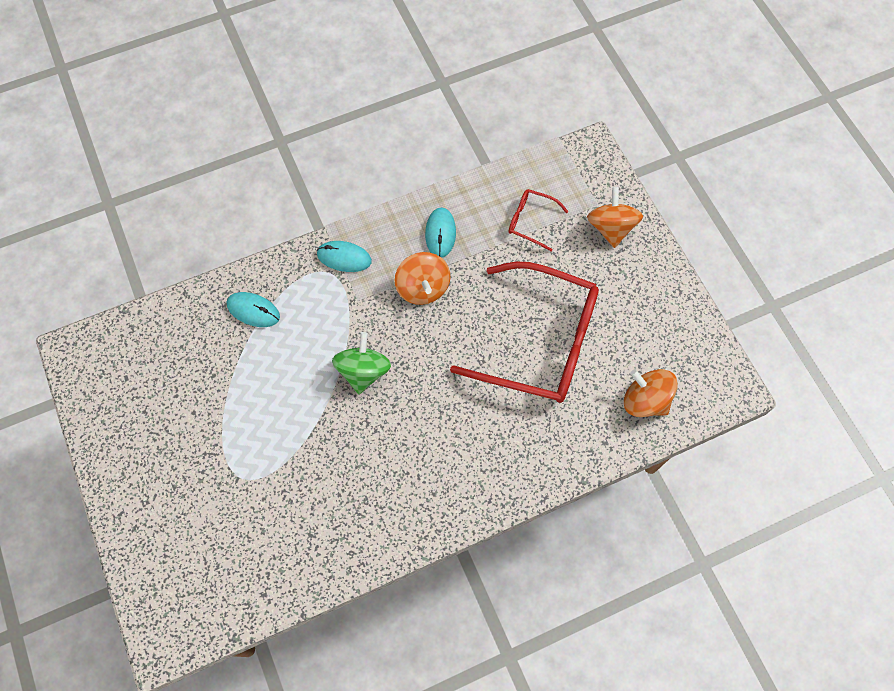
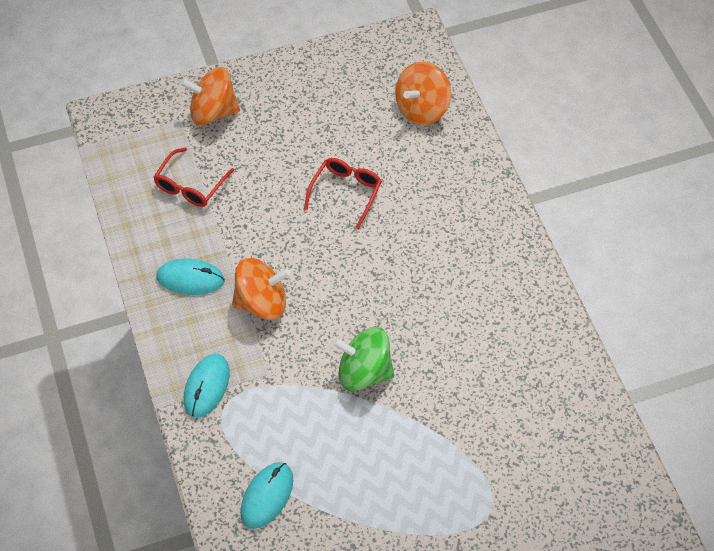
camera: 85 degrees left, 10 degrees down
(541, 342) = (346, 192): red glasses -> red glasses, size x0.43

